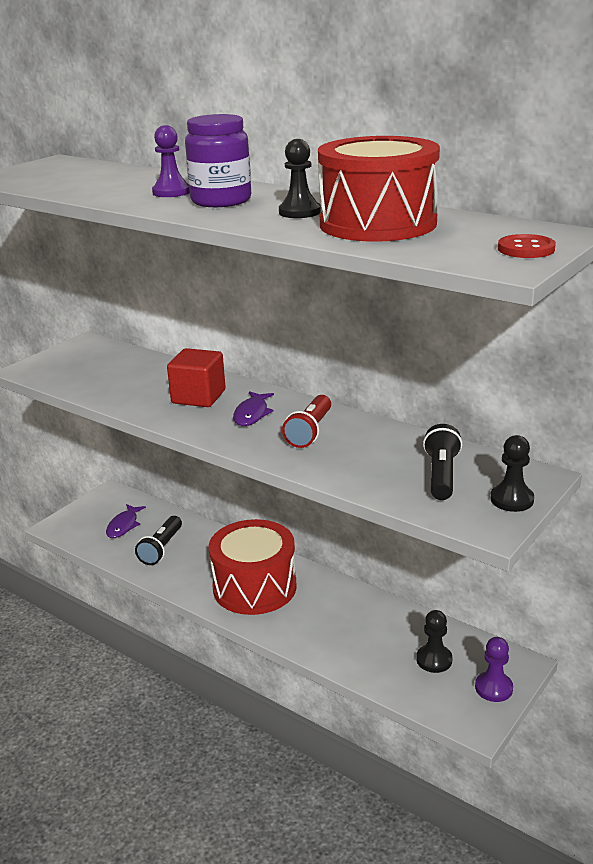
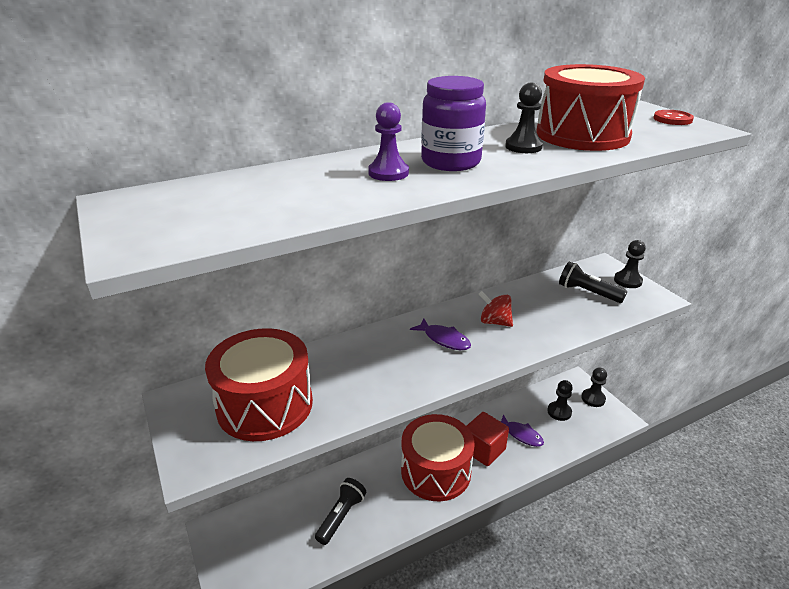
camera: 65 degrees left, 5 degrees up
(100, 370) = (265, 405): none -> red drum
(124, 525) = (281, 535): purple fish -> purple fish (521, 434)
(161, 549) = (341, 516): black flashlight -> black flashlight turned 105 degrees counterclockwise
(198, 397) = (387, 358): red cube -> red cube (483, 449)
(310, 432) = (494, 322): red flashlight -> red spinning top
(493, 688) = (593, 398): purple pawn -> black pawn

